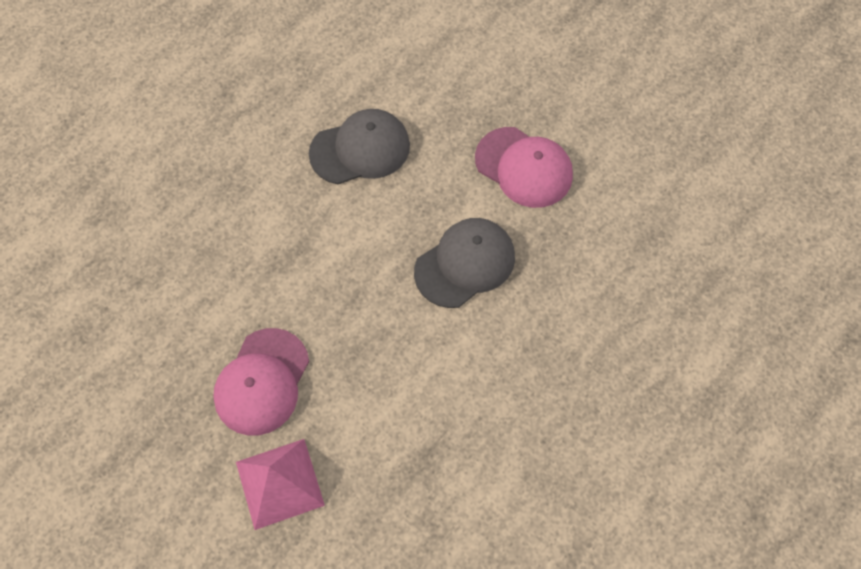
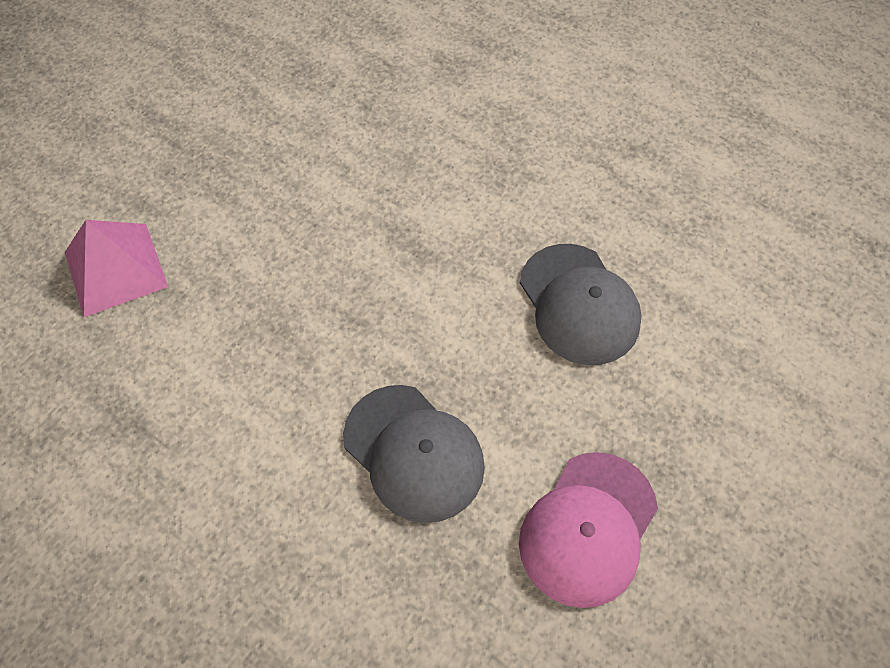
camera: 85 degrees right, 5 degrees down
(262, 382) = (241, 236): pink cap -> none

